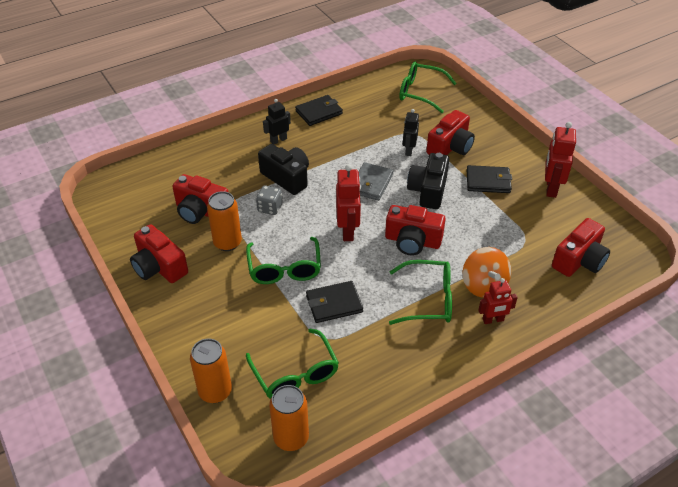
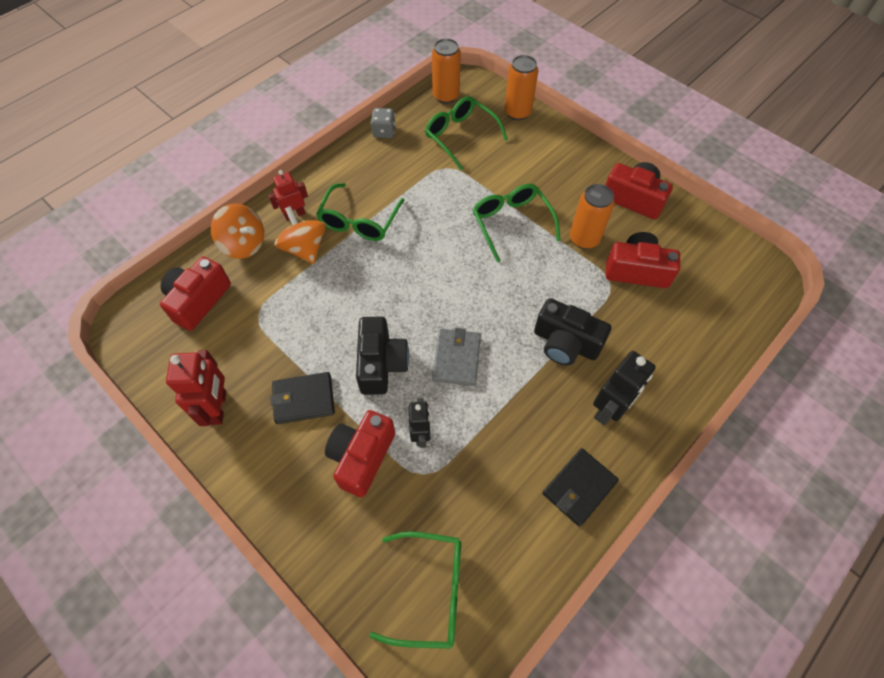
camera: 165 degrees right, 15 degrees up
(270, 208) = (563, 292): grey dice -> grey dice (384, 132)
(278, 140) = (609, 409): black robot -> black robot, size x1.53
(334, 304) = (449, 198): black wallet -> none
(348, 231) = (462, 281): red robot -> none
(412, 241) = (387, 284): red camera -> none
(429, 300) = (359, 221): green glasses -> green glasses turned 60 degrees counterclockwise
(543, 301) = (244, 244): none -> orange spinning top

